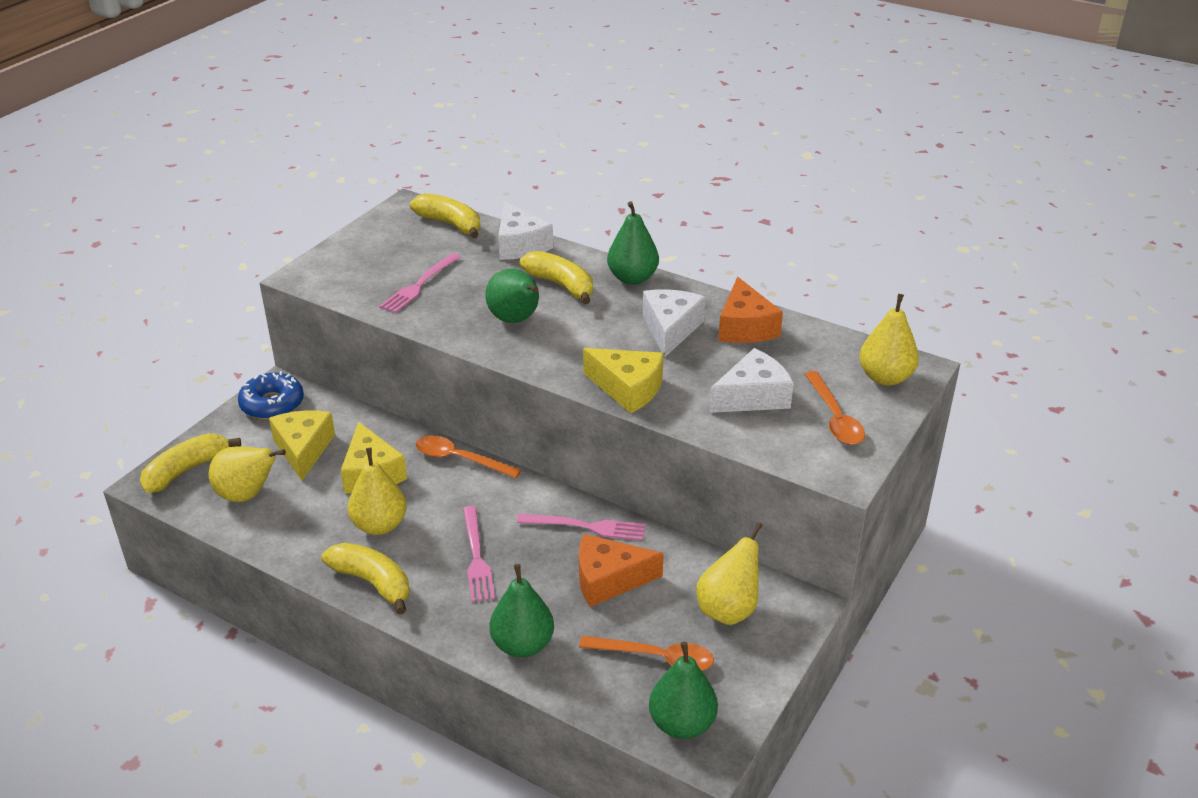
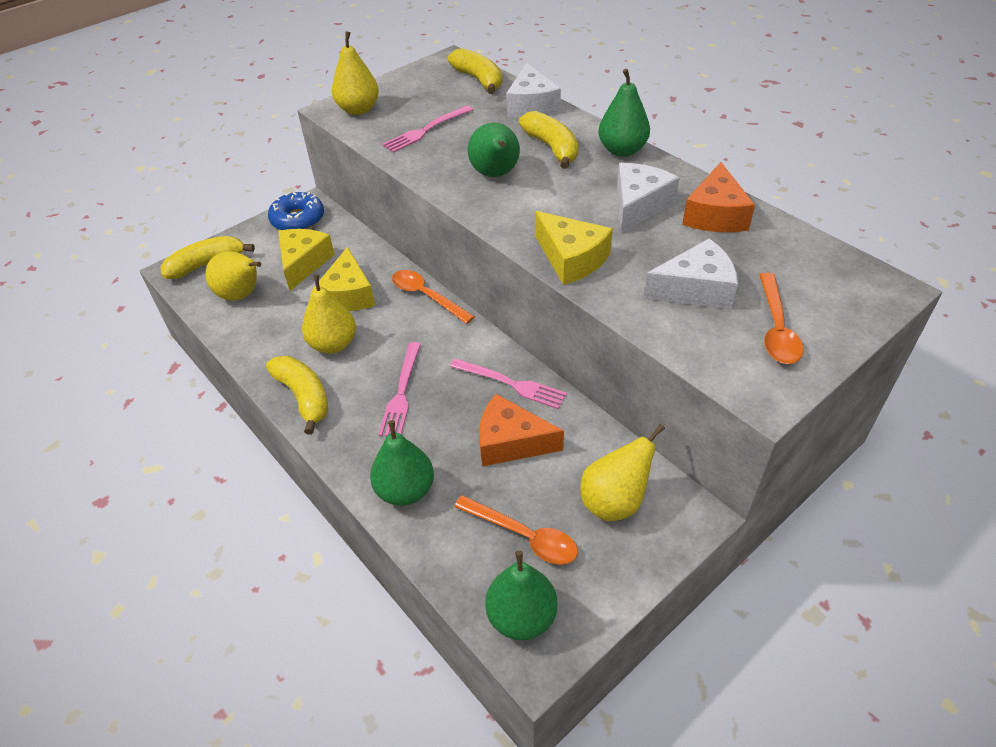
camera: 20 degrees right, 10 degrees up
(885, 377) = (849, 293): yellow pear -> yellow pear (358, 110)

